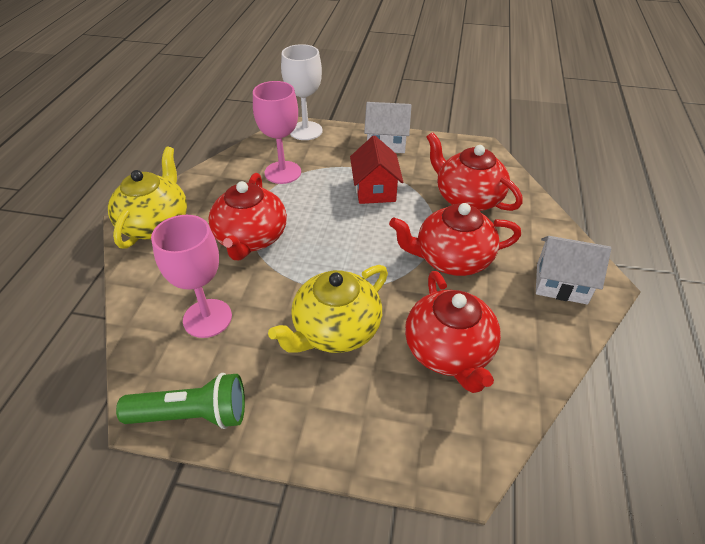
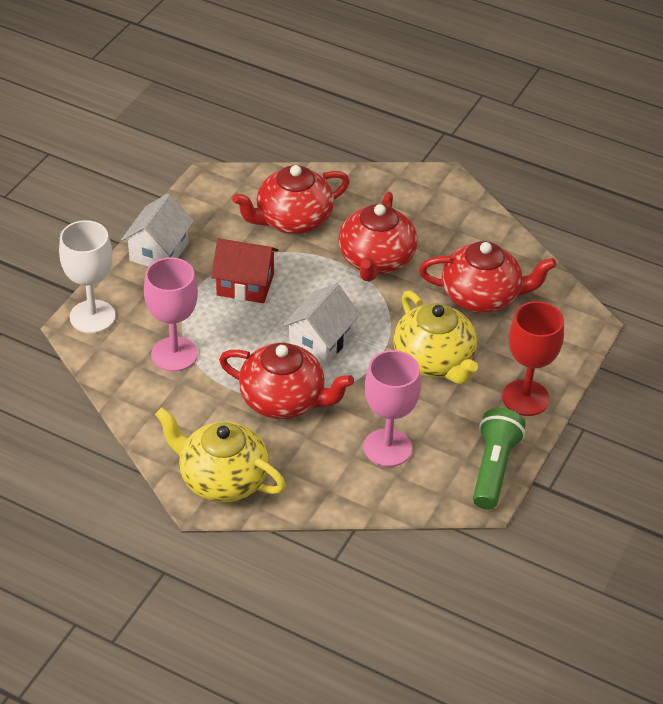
camera: 75 degrees left, 0 degrees up
(308, 426) = (525, 398): none -> red goblet
(561, 283) = (433, 203): white house -> white house (320, 341)

